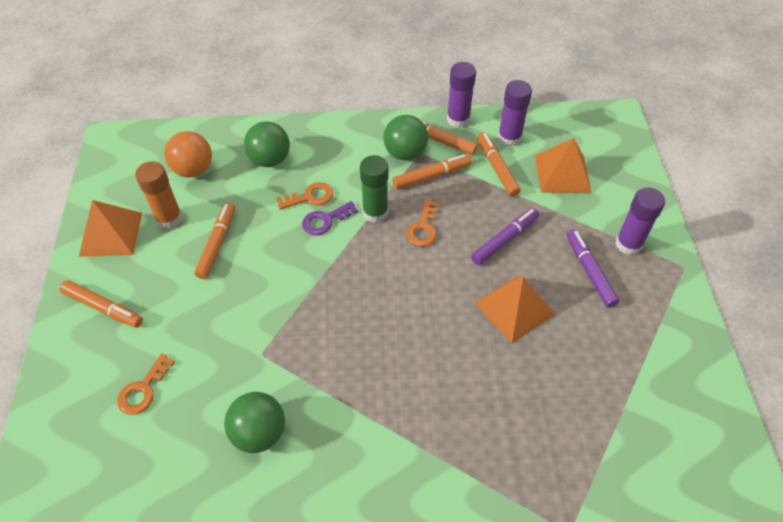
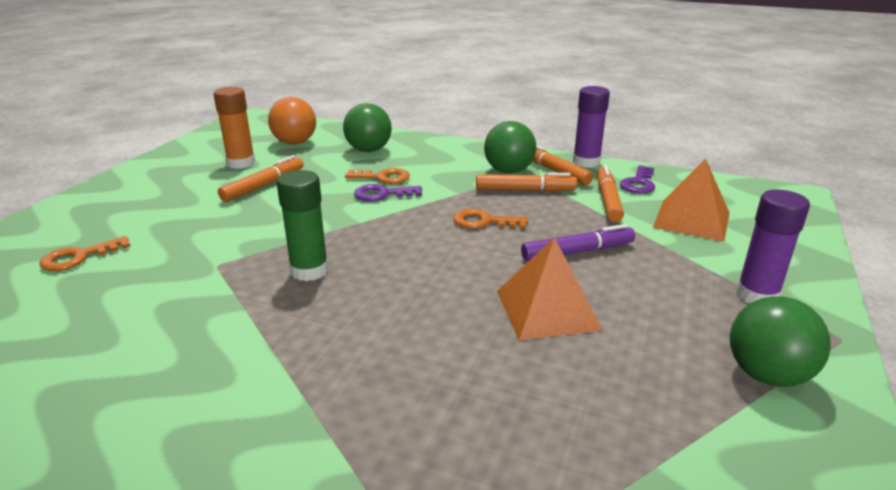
camera: 25 degrees right, 25 degrees down
(103, 308) = (119, 198): orange marker -> none
(111, 234) = (183, 161): orange pyramid -> none
(259, 433) = (140, 323): green ball -> green ball (767, 375)
(375, 212) = (440, 200): green glue stick -> green glue stick (309, 271)
(423, 228) = (483, 221): orange key -> orange key turned 60 degrees clockwise
(509, 138) = (638, 183): purple glue stick -> purple key
(589, 271) = (681, 305): purple marker -> none

